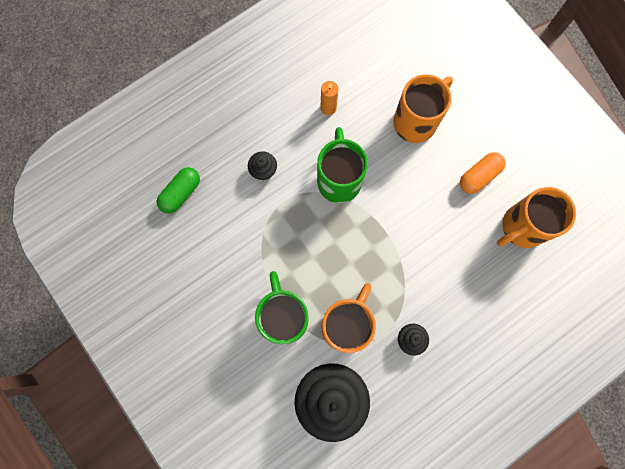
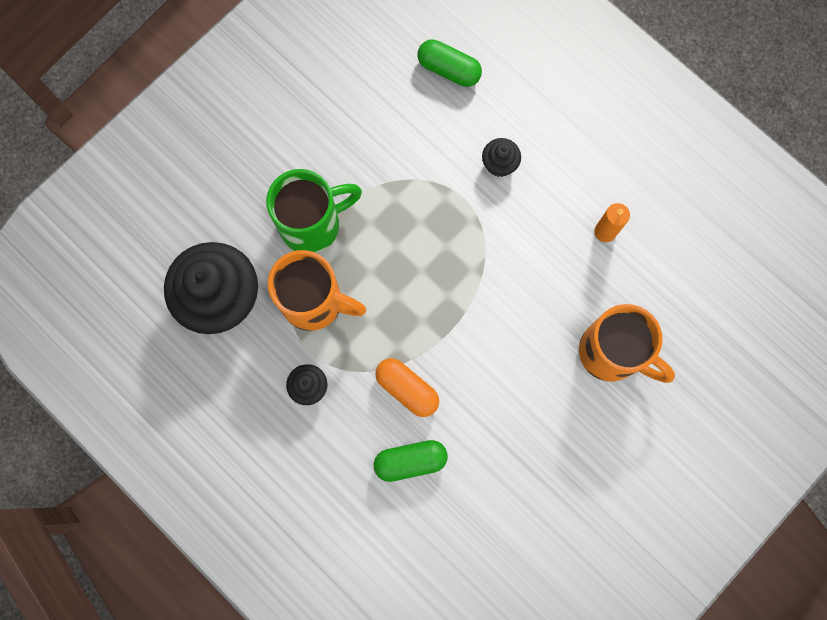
camera: 80 degrees right, 0 degrees up
(339, 179) = (506, 262): green mug -> none
(474, 273) = (410, 461): none -> green capsule
(479, 176) = (549, 451): orange capsule -> orange capsule (407, 389)
(521, 227) = (487, 520): orange mug -> none

